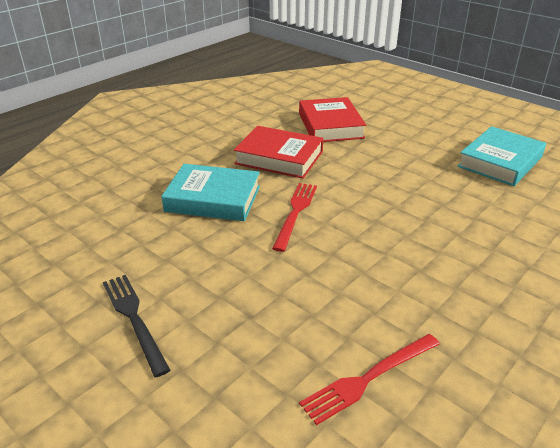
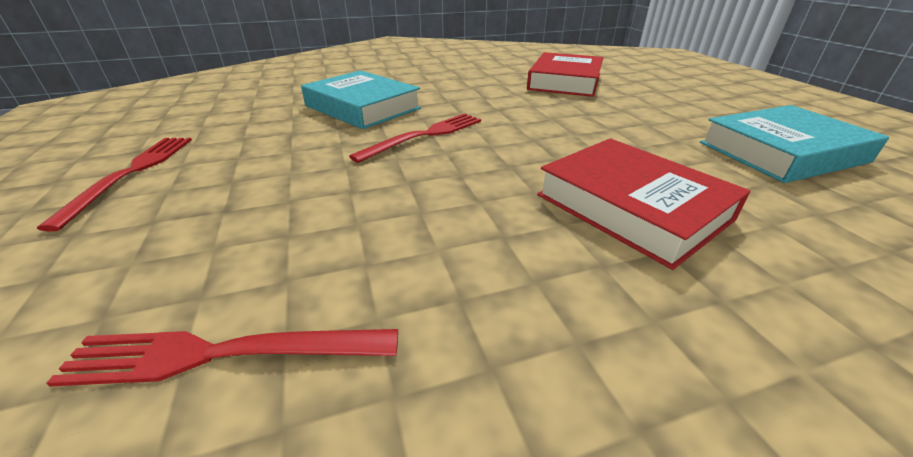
camera: 30 degrees right, 0 degrees up
(134, 319) = (132, 173): black fork -> red fork
(279, 158) = (474, 93): red book -> red book (631, 207)

